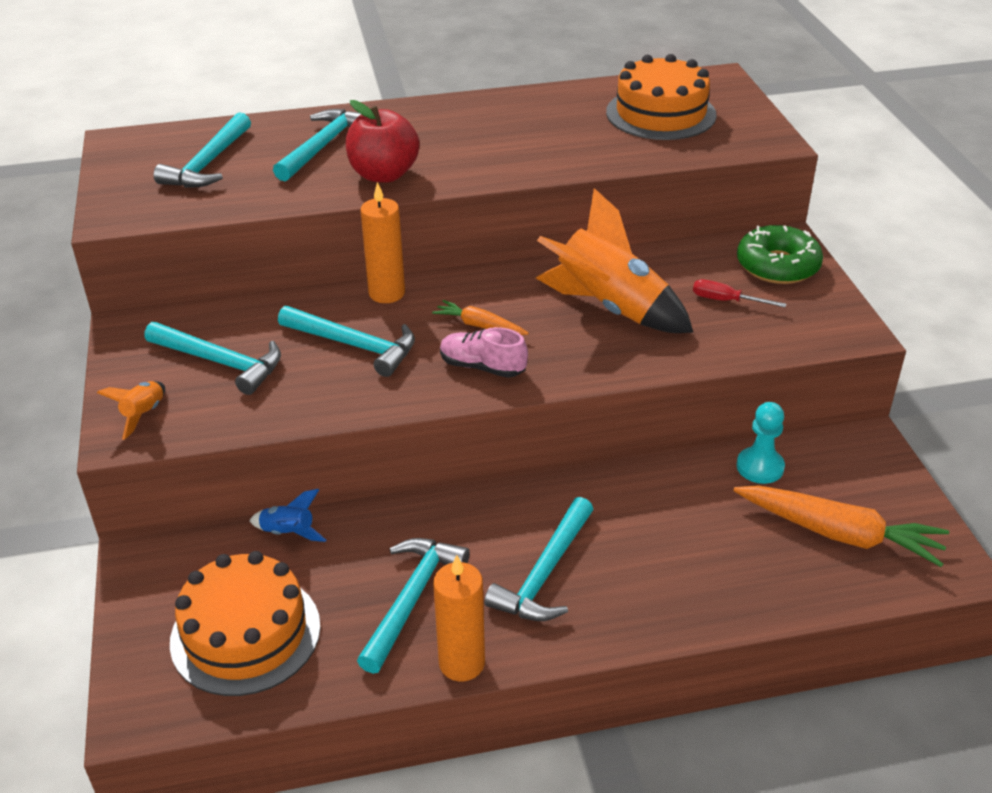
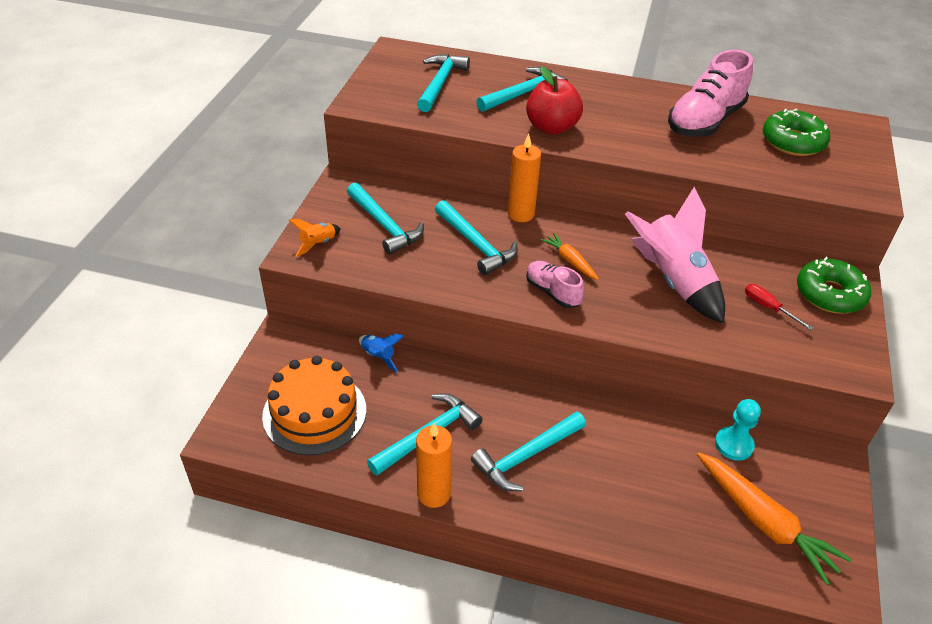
camera: 25 degrees right, 5 degrees up
(208, 164) = (440, 83): turquoise hammer -> turquoise hammer turned 150 degrees clockwise
(554, 119) = (705, 121): none -> pink shoe
(609, 308) = (673, 281): orange rocket -> pink rocket
(660, 113) = (793, 142): orange cake -> green donut

